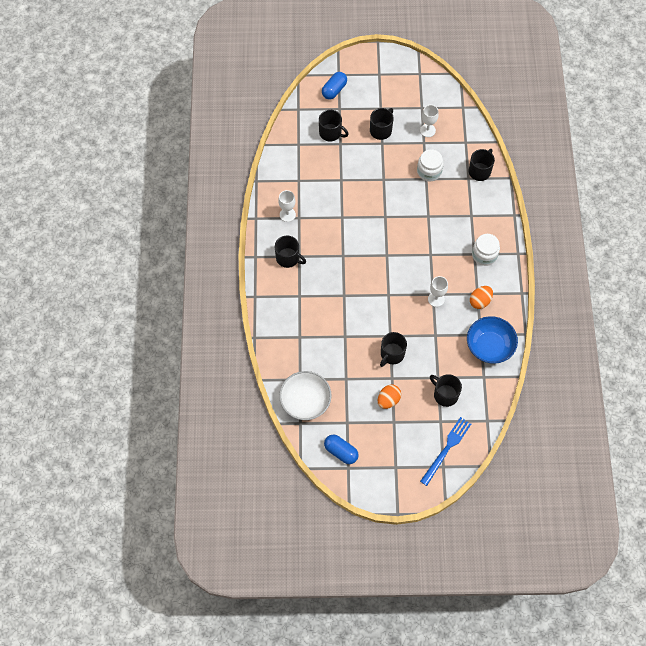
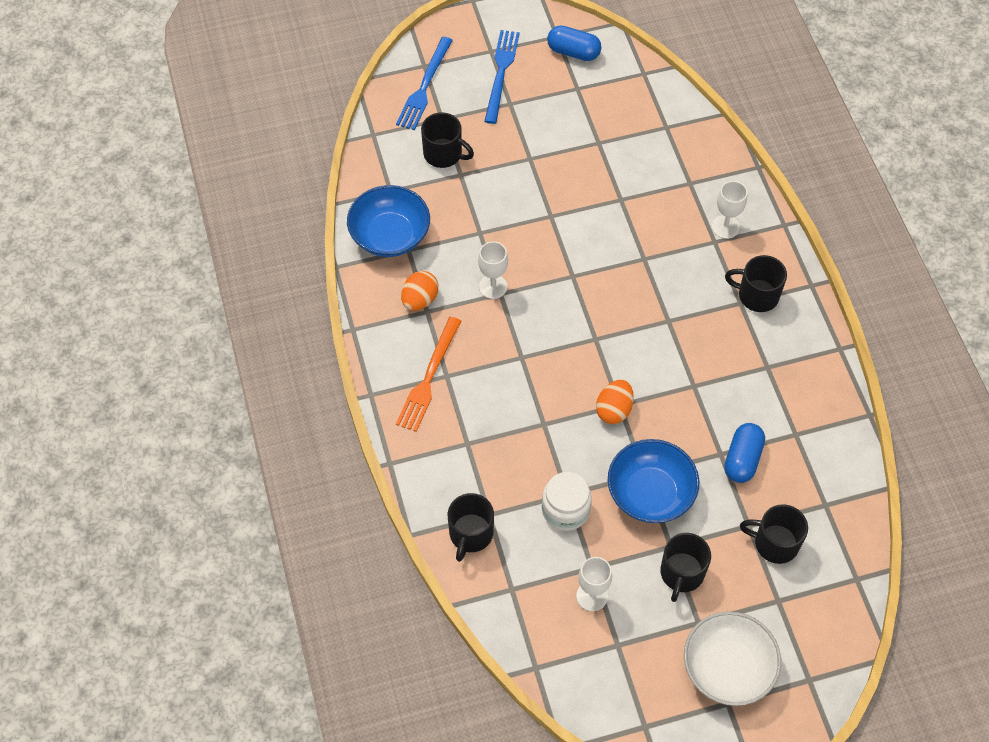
camera: 165 degrees right, 5 degrees down
(287, 215) = (789, 367): white goblet -> white goblet (725, 227)
(305, 401) = (647, 101): white bowl -> white bowl (727, 668)
(334, 90) = (804, 640): blue capsule -> blue capsule (742, 459)
(383, 169) = (650, 493): none -> blue bowl
(388, 400) = (526, 128): orange egg -> orange egg (614, 410)
(392, 354) = (540, 190): black mug -> none
(393, 447) = (501, 73): none -> blue fork
(484, 255) = (429, 378): white jar -> orange fork

